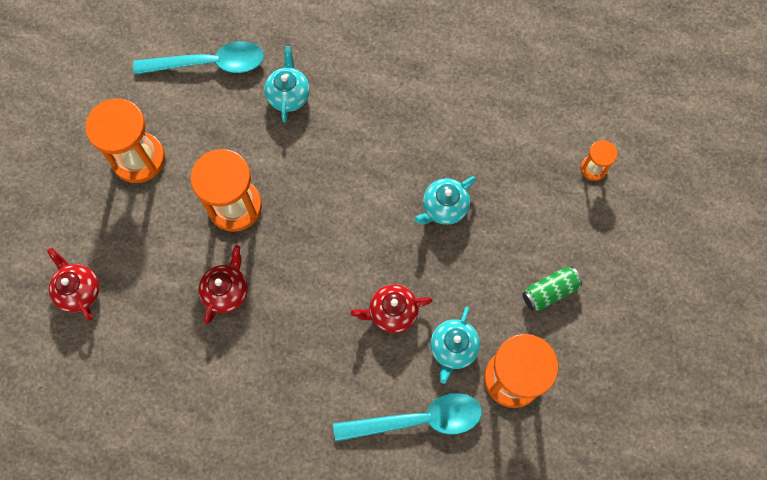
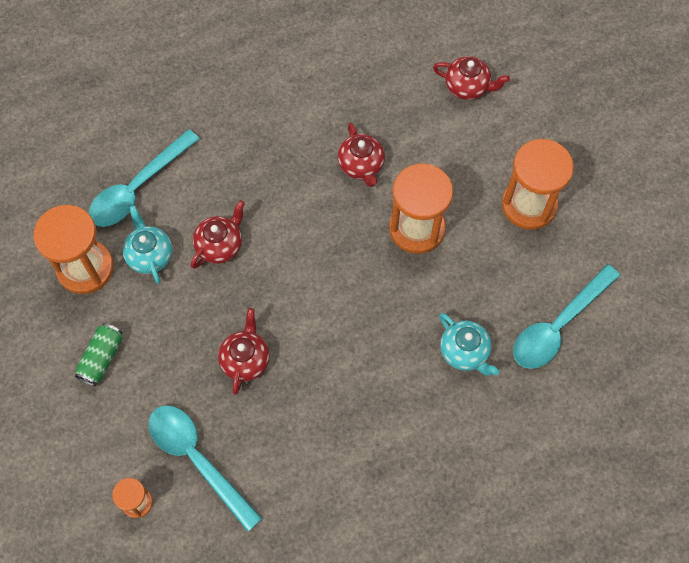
camera: 140 degrees right, 5 degrees down
(444, 208) = (245, 359): turquoise teapot -> red teapot
(531, 165) = (197, 459): none -> turquoise spoon

